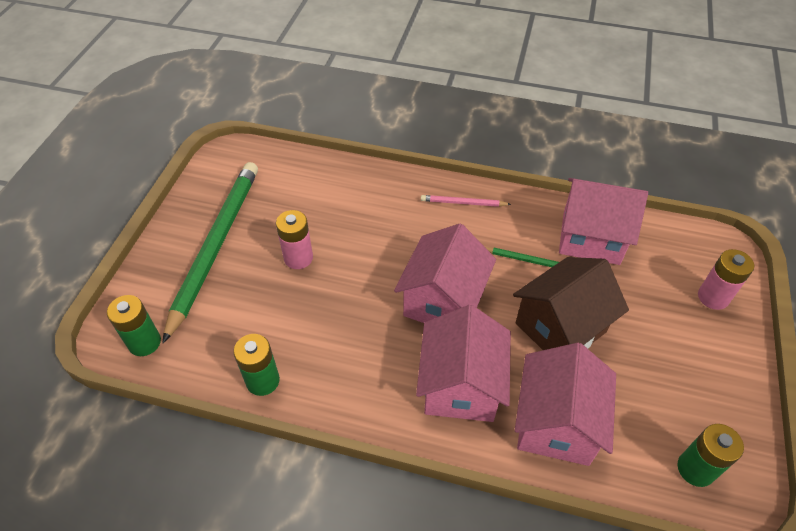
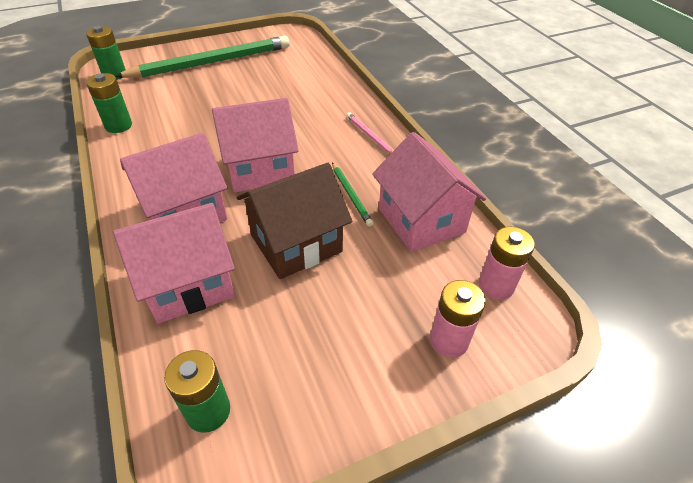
camera: 50 degrees right, 5 degrees down
(298, 258) = (234, 93): pink battery -> pink battery (496, 286)
(560, 327) = (296, 243): brown house -> brown house turned 45 degrees counterclockwise

